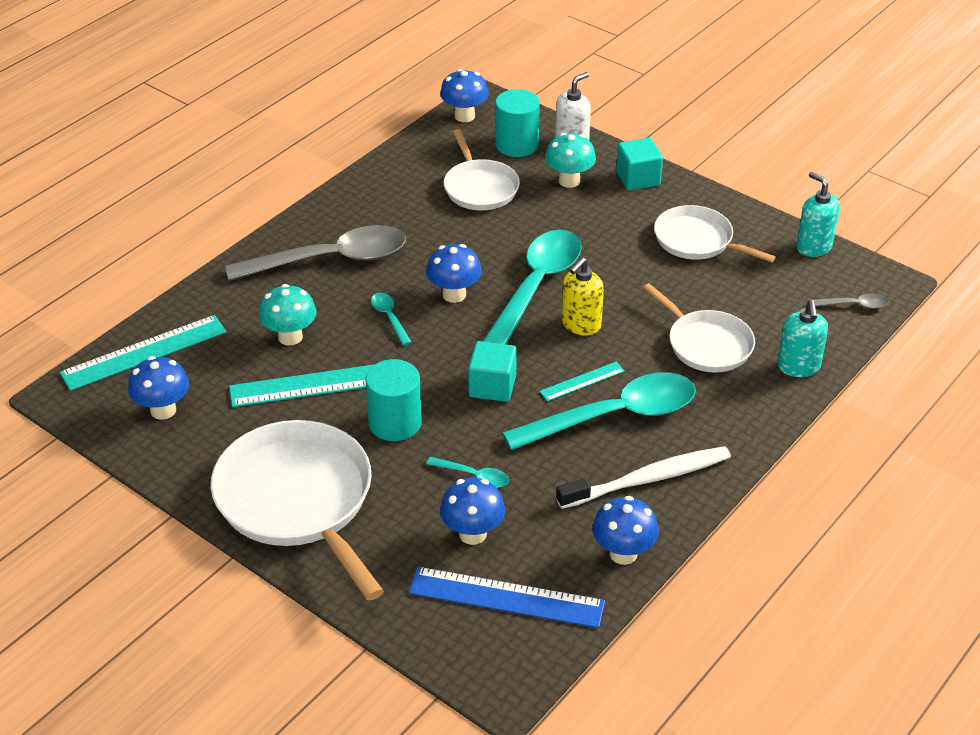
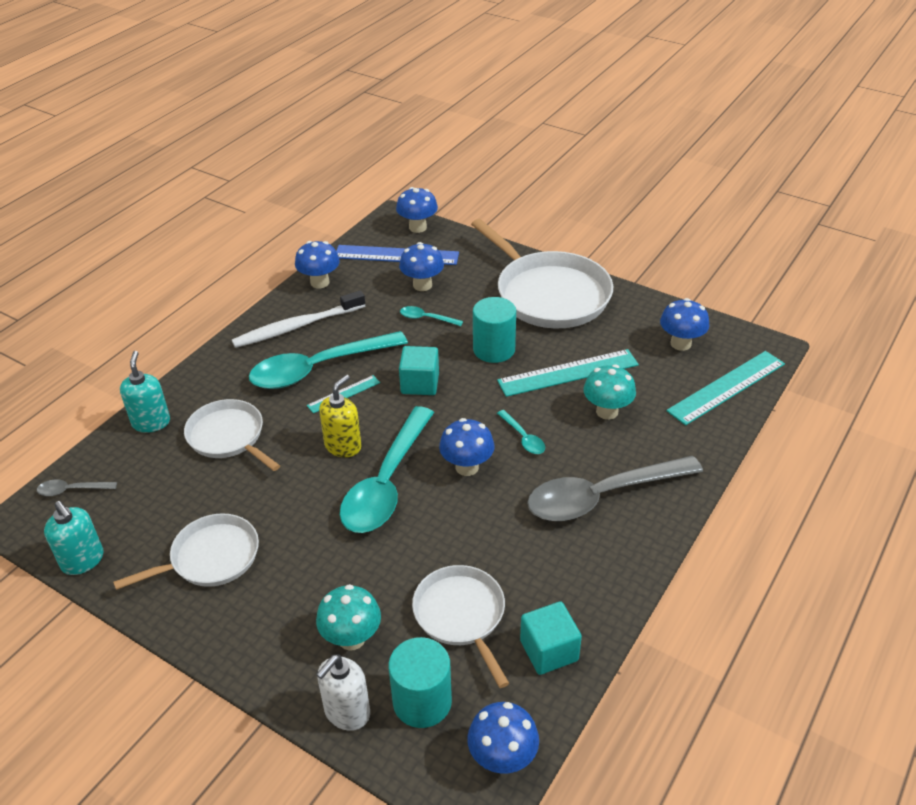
camera: 175 degrees right, 0 degrees up
(466, 658) = (418, 227): none -> blue mushroom
(638, 178) = (264, 651): turquoise cube -> turquoise cube (549, 650)
(697, 240) = (211, 558): white pan -> white pan turned 60 degrees counterclockwise

